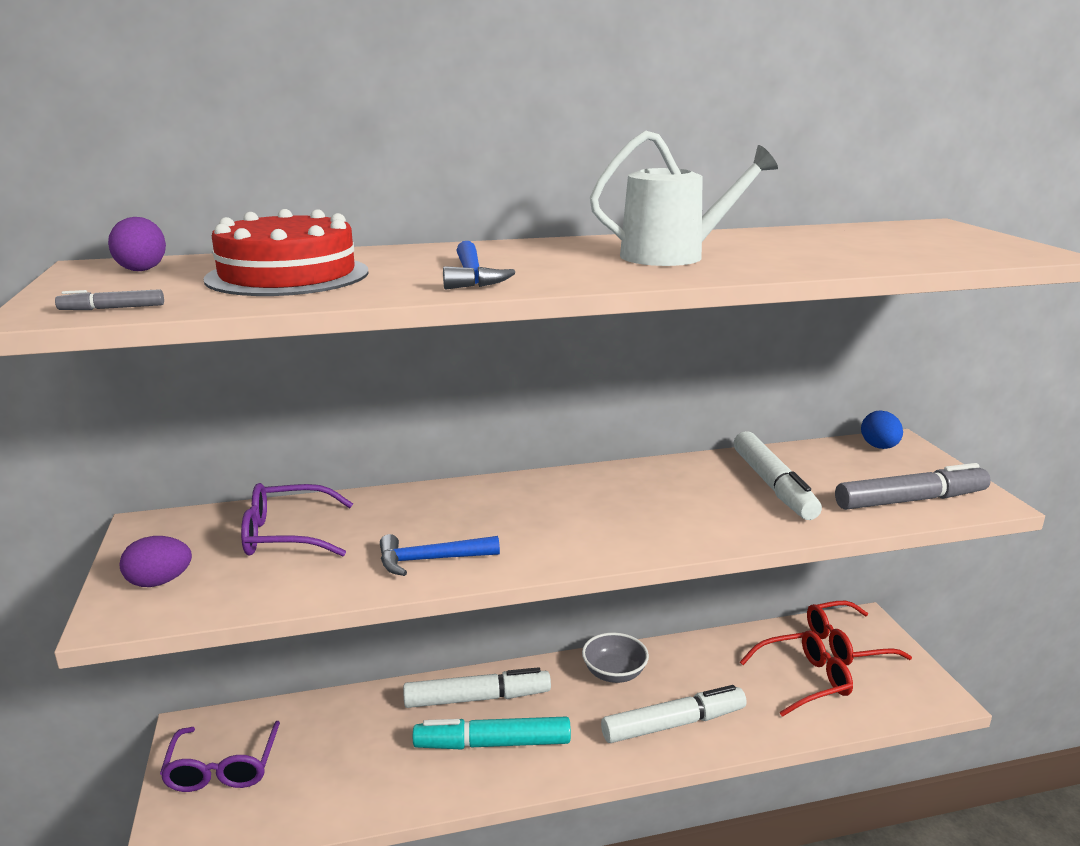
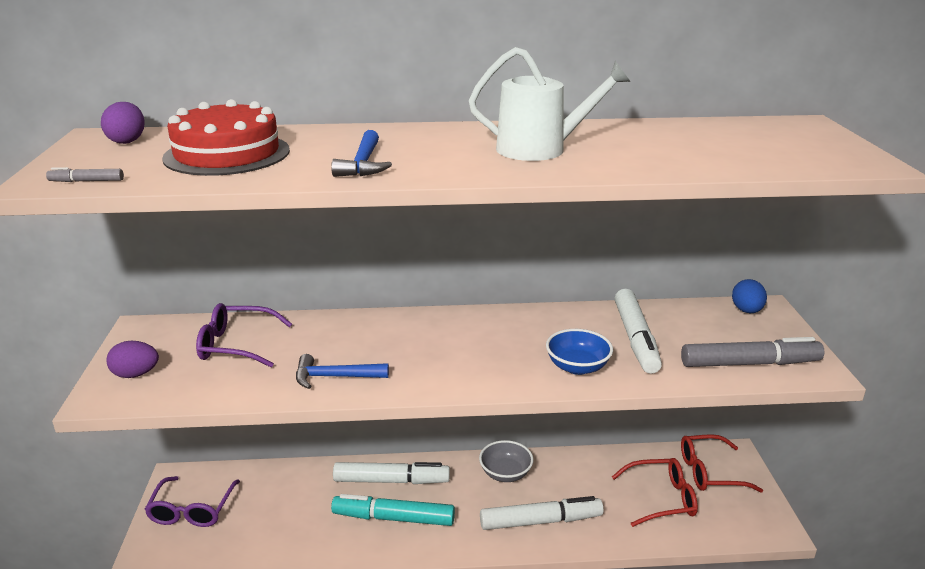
camera: 10 degrees right, 5 degrees up
(721, 521) = (577, 367): none -> blue bowl

